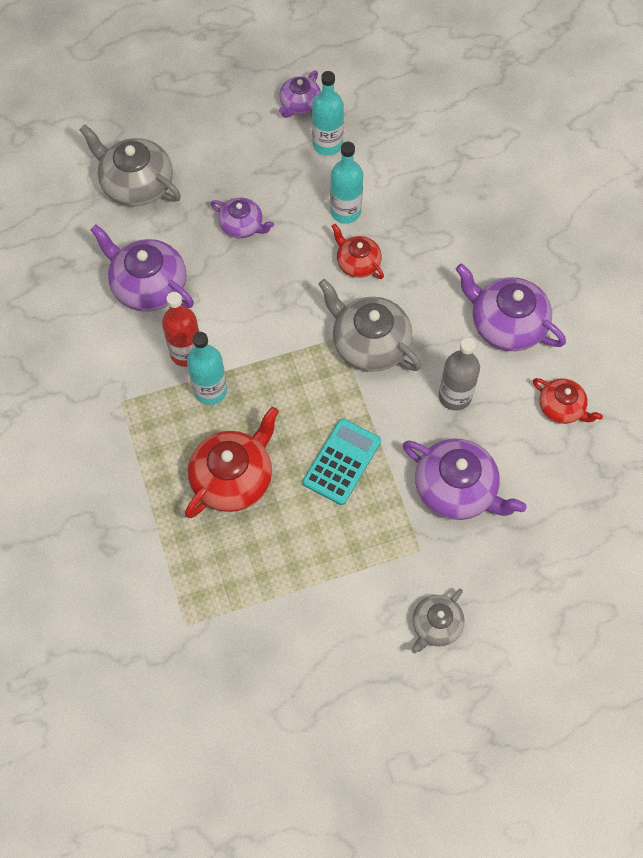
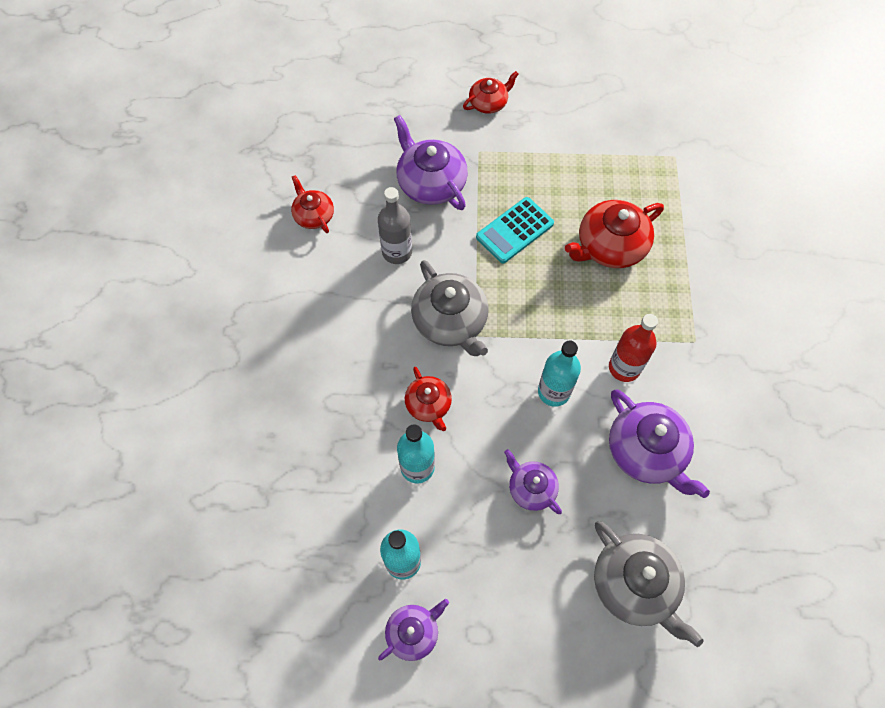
camera: 160 degrees left, 0 degrees up
(210, 390) = (610, 325): turquoise bottle -> turquoise bottle (554, 392)
(436, 625) = (489, 103): grey teapot -> red teapot
(506, 324) = (320, 298): purple teapot -> none

